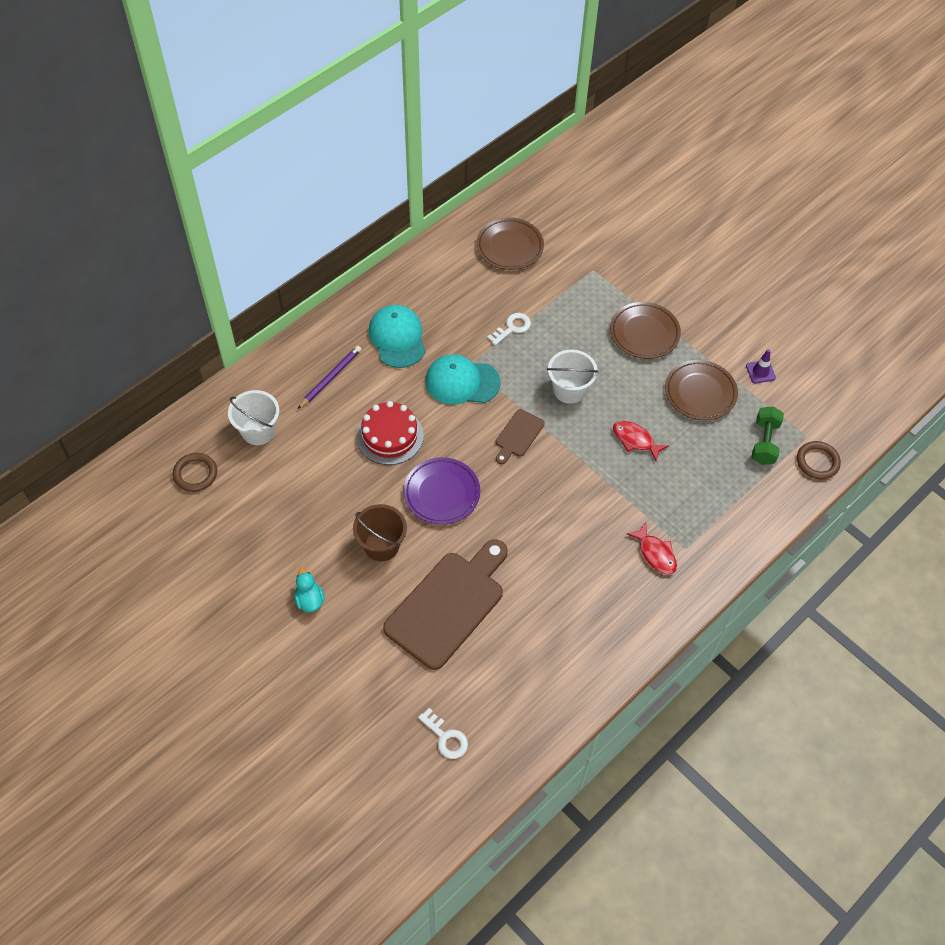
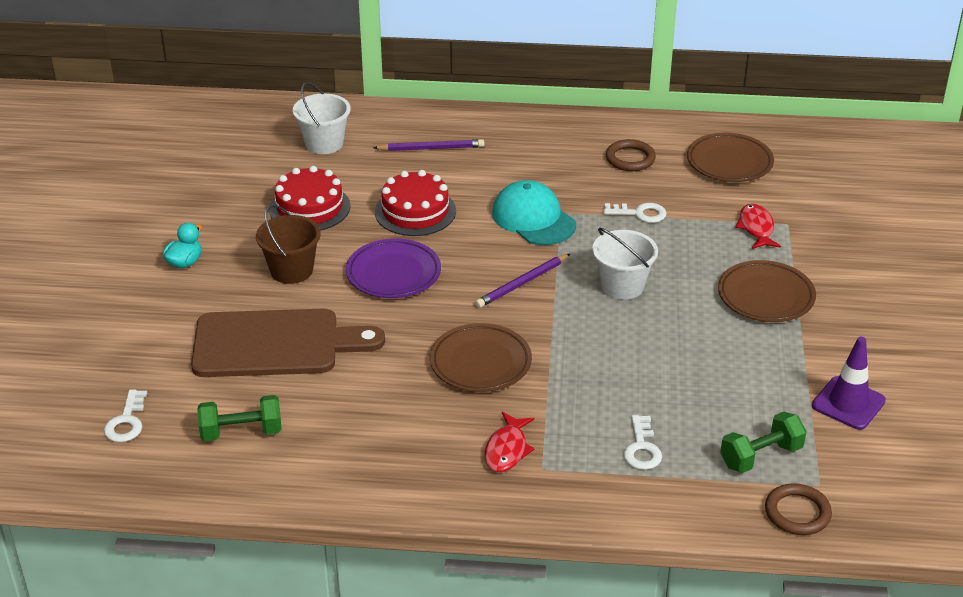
camera: 50 degrees right, 20 degrees down
(195, 474) = (239, 138): brown ring -> brown ring (630, 158)
(323, 489) = (309, 207): none -> red cake
(397, 338) = (527, 158): turquoise cap -> none
(516, 679) = (241, 432): none -> green dumbbell
(518, 435) = (522, 283): brown cutting board -> purple pencil
(635, 440) = (626, 360): red fish -> red fish (756, 228)
(700, 393) = (752, 374): brown plate -> brown plate (480, 363)
(711, 490) = (642, 448): none -> white key
(760, 372) = (848, 403): purple traffic cone -> purple traffic cone, size x1.61

